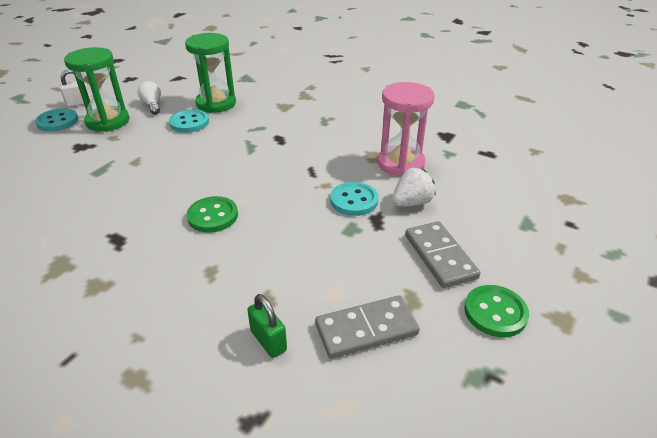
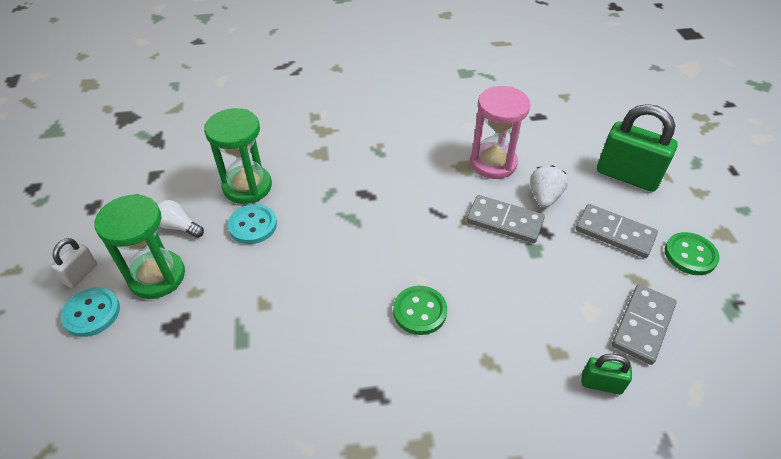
camera: 40 degrees left, 10 degrees up
(354, 200) = (504, 221): turquoise button -> grey domino
(515, 227) = (627, 176): none -> green padlock

